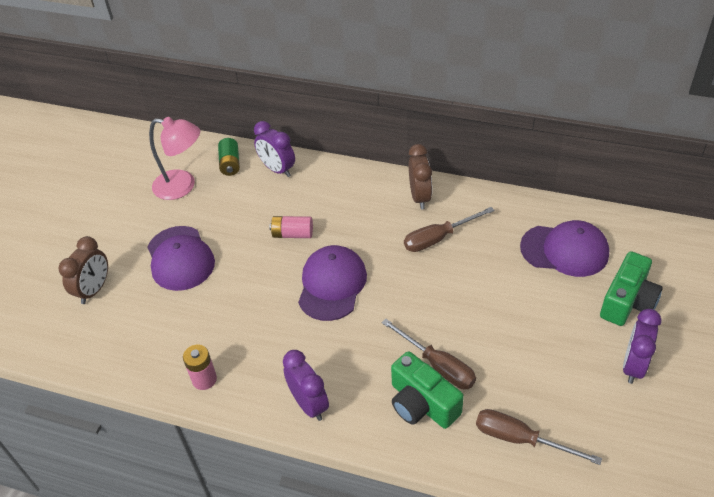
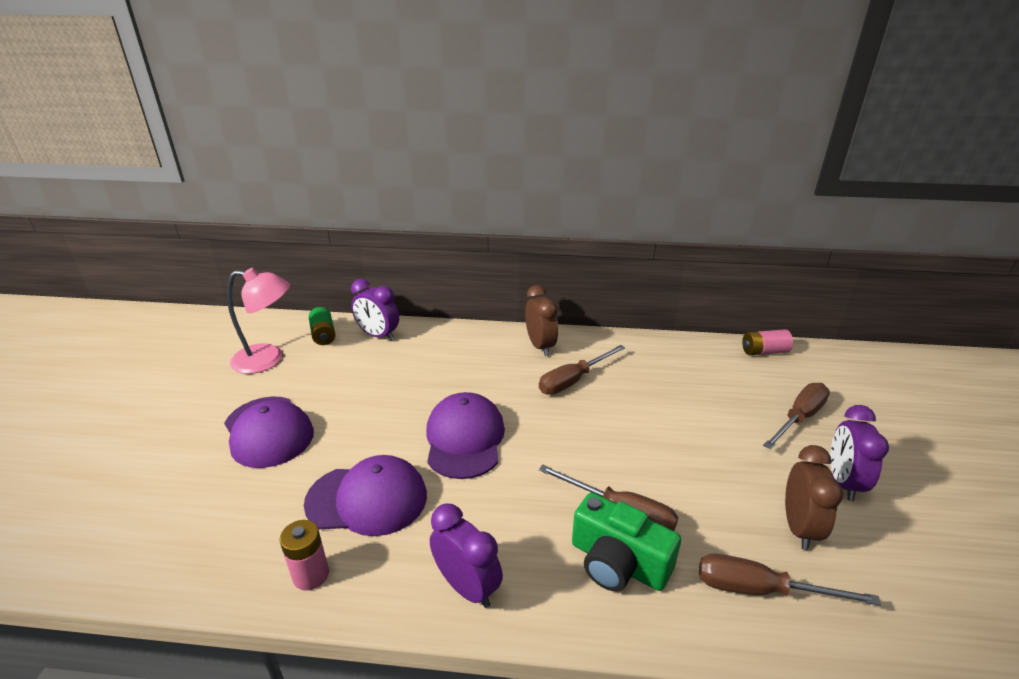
camera: 15 degrees left, 15 degrees down
(94, 290) = (148, 480): brown clock -> brown clock (798, 527)
(292, 234) = (406, 393): pink battery -> pink battery (764, 351)
(564, 250) = (710, 378): purple cap -> purple cap (367, 499)
(627, 301) = (799, 418): green camera -> brown screwdriver

